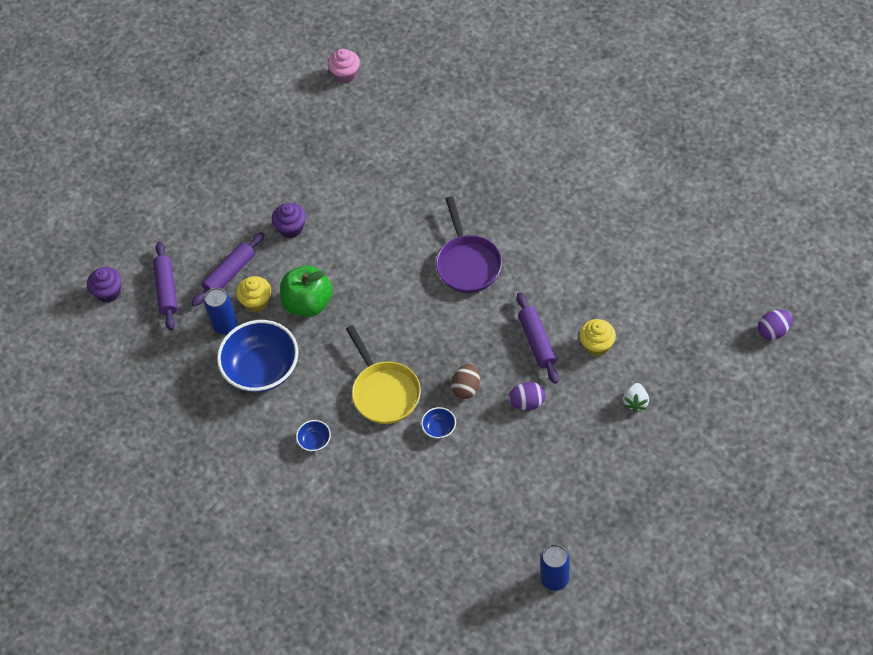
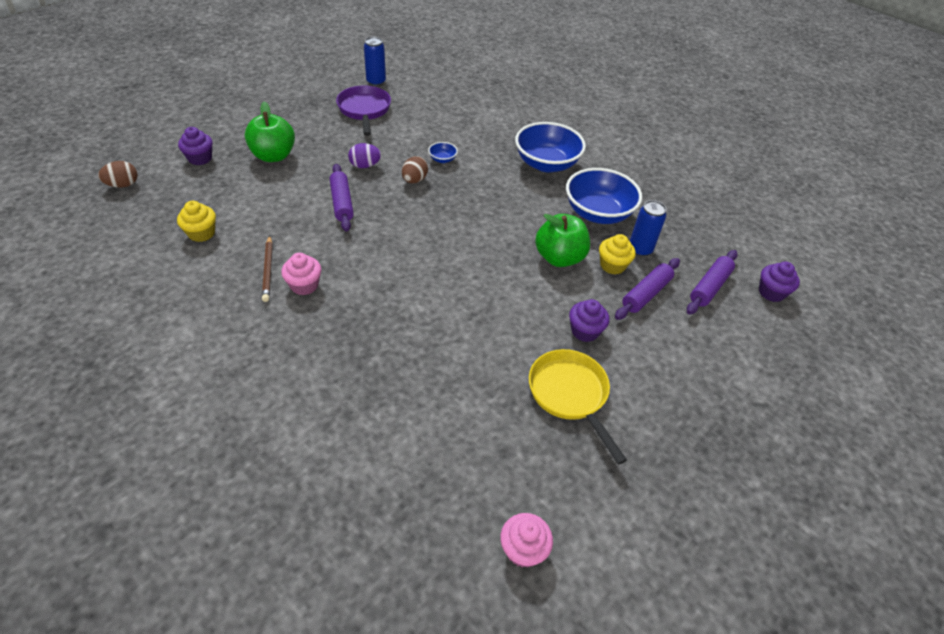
camera: 175 degrees right, 10 degrees down
(167, 290) = (709, 287): purple rolling pin -> purple rolling pin turned 45 degrees clockwise
(315, 441) = (546, 164): blue bowl -> blue bowl, size x2.39
(384, 392) = (487, 186): yellow pan -> yellow pan (570, 395)
(467, 263) = (391, 272): purple pan -> purple pan (364, 110)
(542, 238) = (304, 285): none -> pink cupcake
(580, 249) = (268, 270): none -> brown pencil
(596, 345) = (288, 194): yellow cupcake -> yellow cupcake (201, 233)
(635, 402) = (274, 156): white strawberry -> green apple
(715, 384) = (200, 158): none -> purple cupcake
(773, 331) = (123, 185): purple egg -> brown egg

